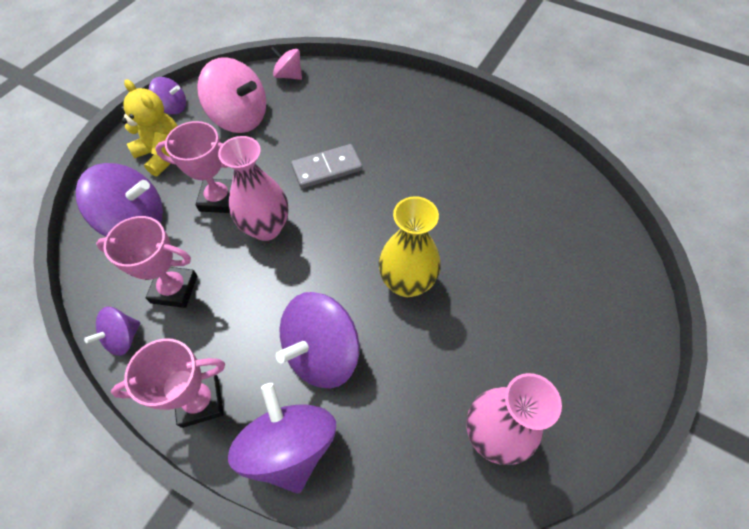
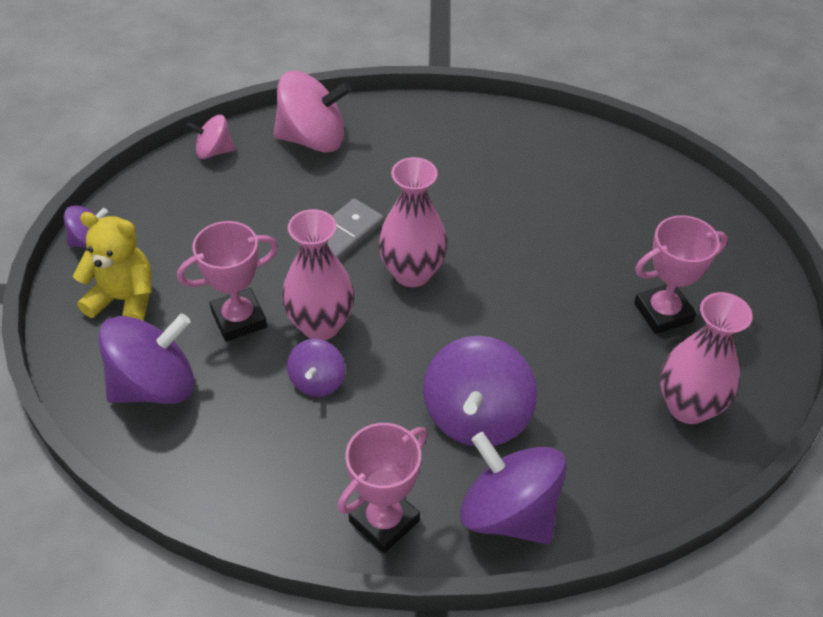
camera: 30 degrees left, 10 degrees down
(123, 338) = (244, 506): purple spinning top -> purple spinning top (317, 381)
(174, 289) = (264, 432): pink trophy -> pink trophy (663, 312)
(240, 117) = (191, 221): pink spinning top -> pink spinning top (313, 139)
(355, 217) = (412, 273): none -> pink vase
(407, 282) = (514, 313): yellow vase -> none

